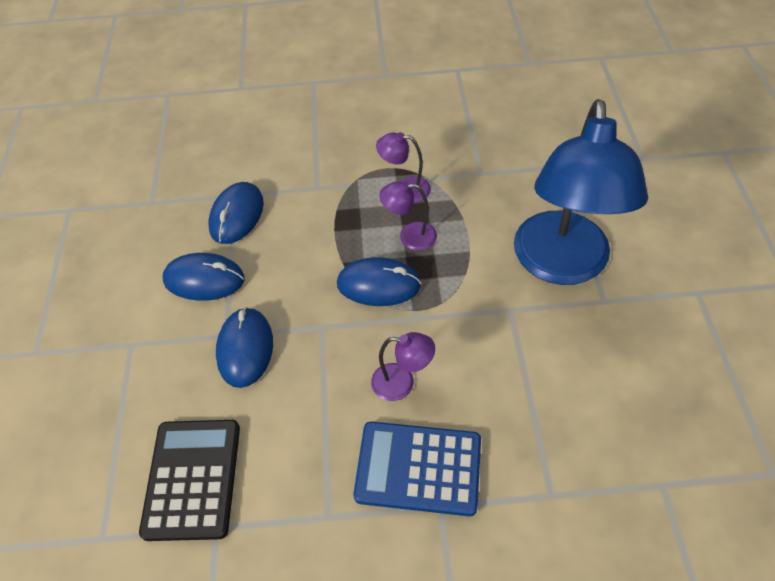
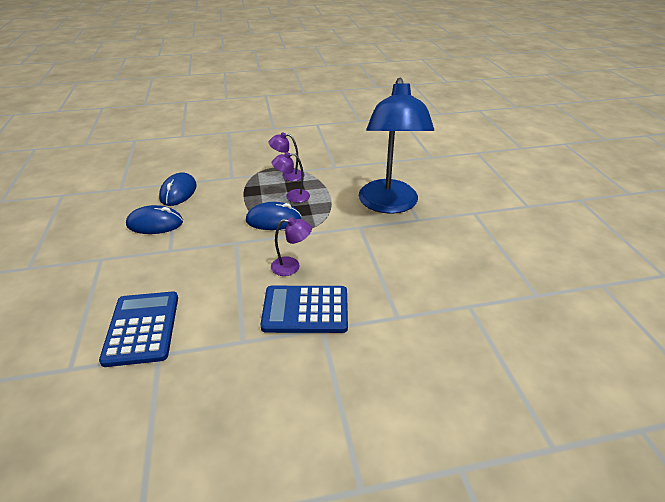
camera: 10 degrees left, 15 degrees down
(192, 479) = (142, 328): black calculator -> blue calculator
(245, 349) = (183, 256): blue mouse -> none

